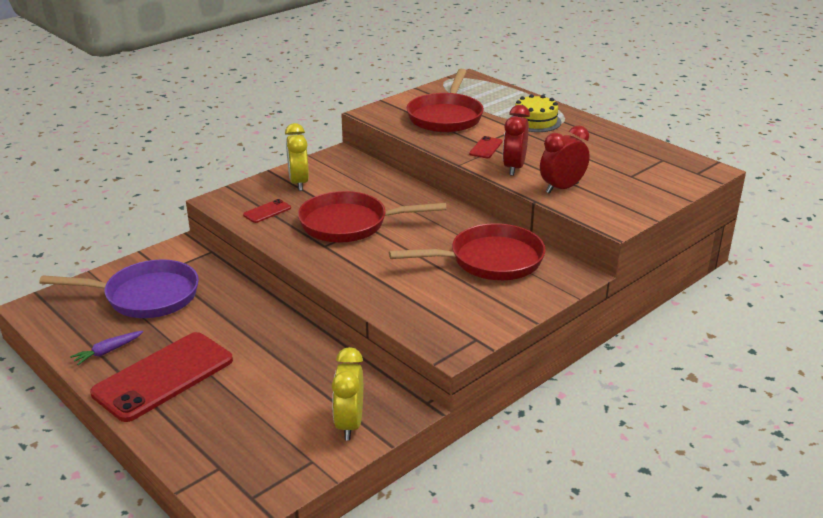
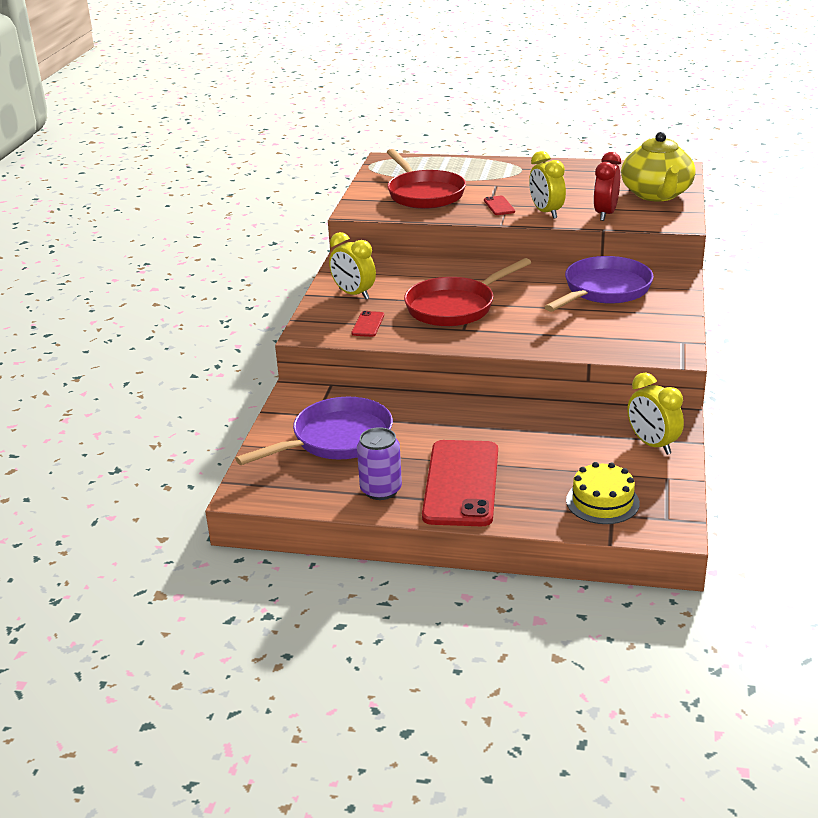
camera: 35 degrees left, 0 degrees up
(107, 351) = (381, 490): purple carrot -> purple can
(490, 260) = (604, 290): red pan -> purple pan
(514, 168) = (546, 212): red clock -> yellow clock
(535, 121) = (500, 175): yellow cake -> yellow cake (602, 502)
(642, 187) = (656, 194): none -> yellow teapot

